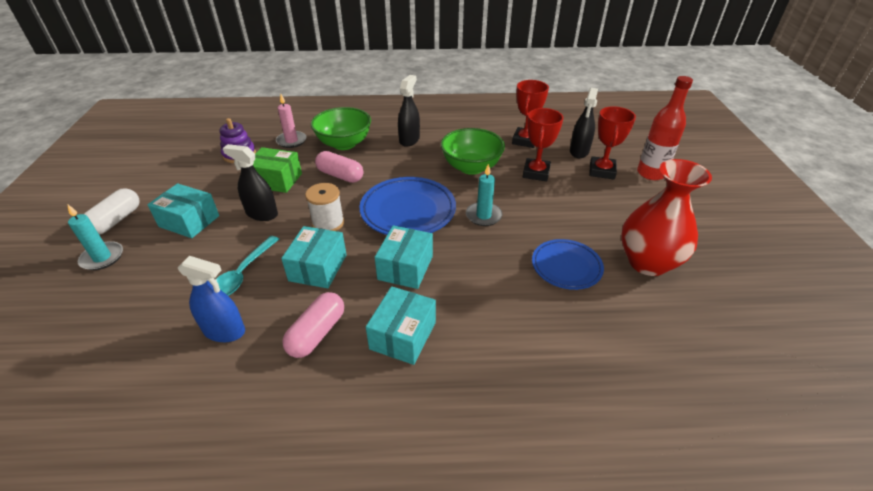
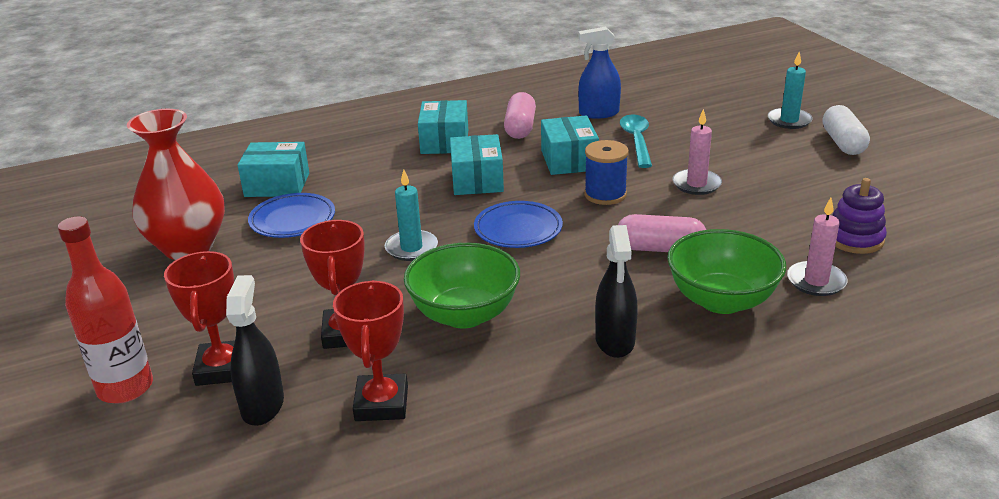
camera: 160 degrees right, 10 degrees down
(189, 221) = (765, 160): turquoise box -> turquoise box (277, 185)
(262, 214) = (696, 184): black spray bottle -> pink candle
(276, 180) = (739, 221): green box -> none
(328, 223) = (605, 194): white spool -> blue spool
(408, 211) = (518, 229): blue plate -> blue plate, size x0.65

